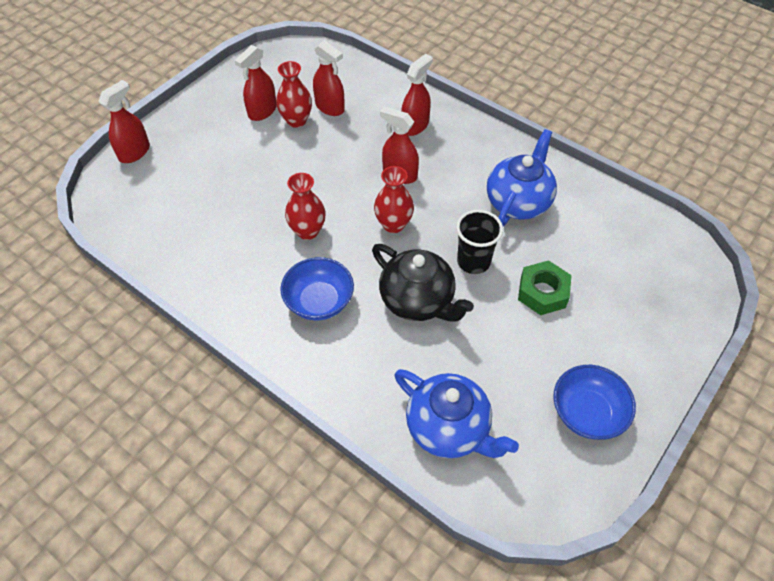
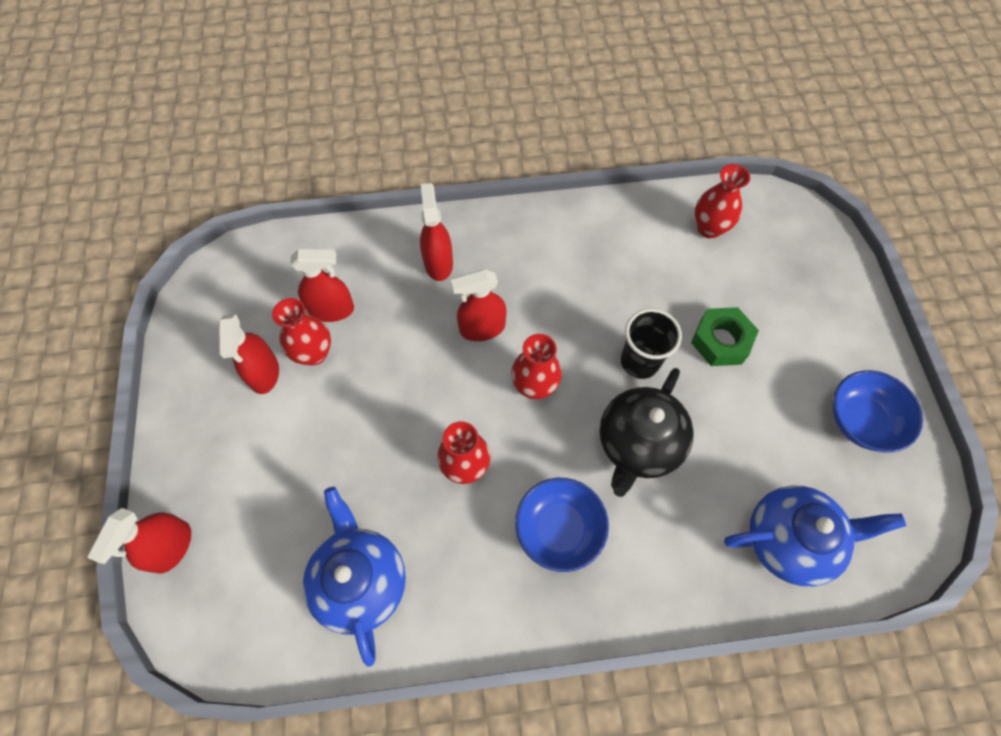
camera: 45 degrees left, 10 degrees up
(134, 152) = (172, 547): red spray bottle -> red spray bottle turned 150 degrees counterclockwise
(418, 301) = (638, 444): black teapot -> black teapot turned 120 degrees clockwise
(518, 202) = (611, 268): blue teapot -> blue teapot (360, 580)
(616, 228) = (709, 228): none -> red vase

